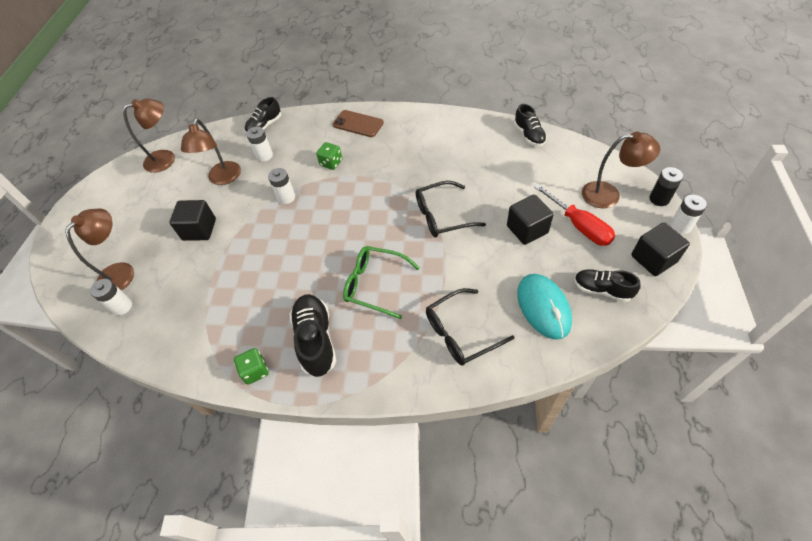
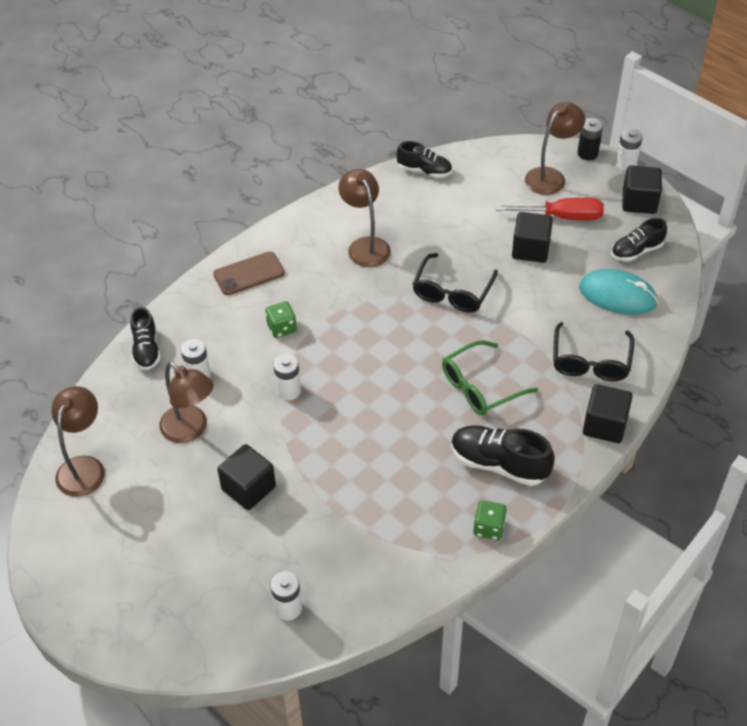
camera: 55 degrees left, 5 degrees down
(122, 271) = (233, 588): brown lamp -> brown lamp (365, 246)
(408, 382) = (604, 425): none -> black cube

